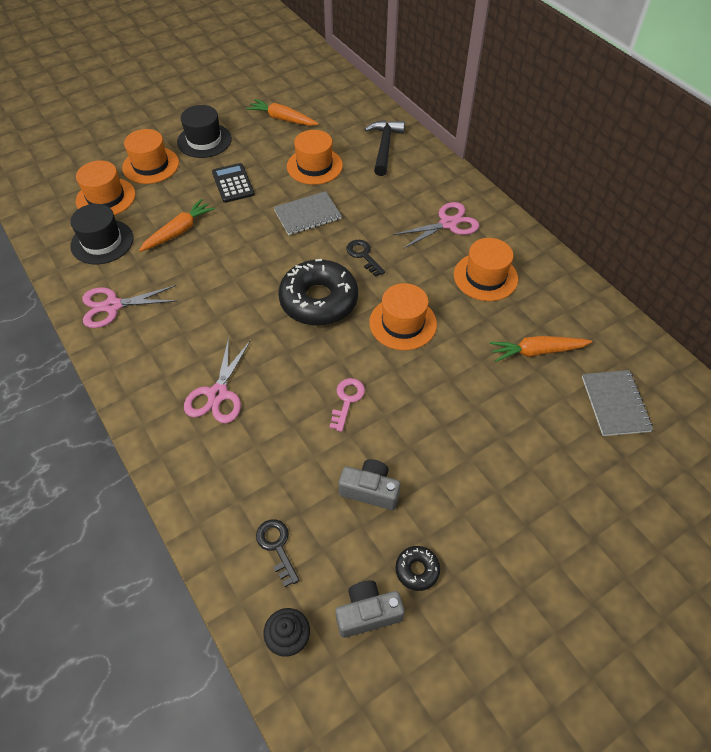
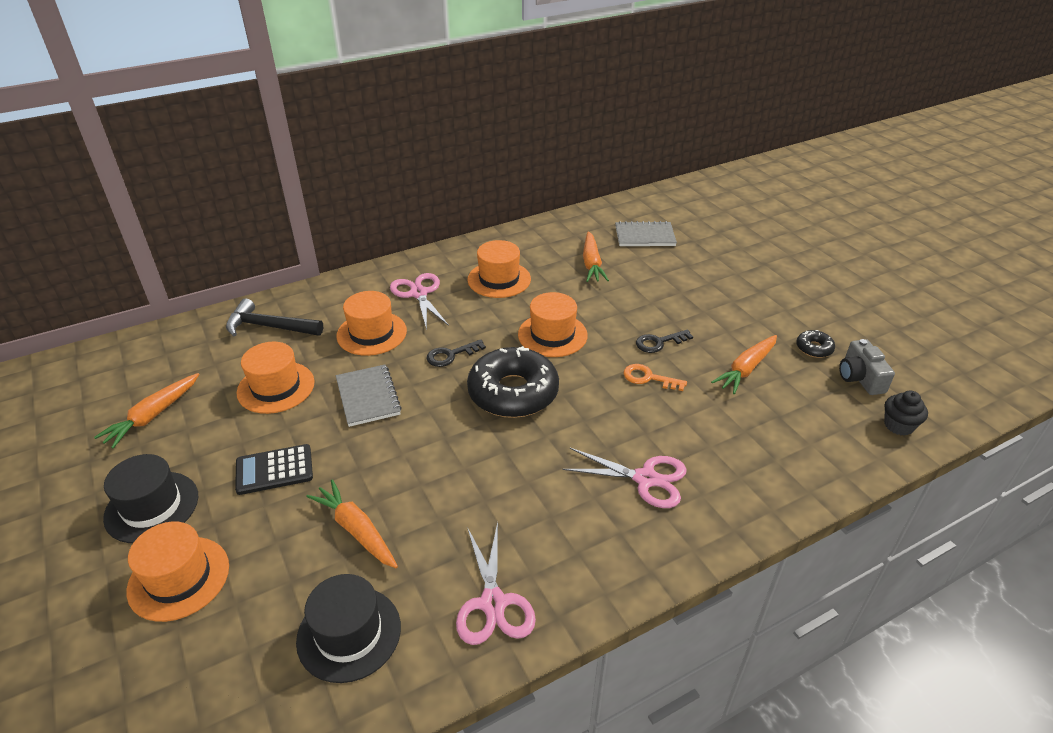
camera: 85 degrees left, 15 degrees down
(106, 198) = (236, 640): orange hat -> orange hat (371, 333)
(277, 546) = (817, 432): black key -> black key (659, 342)
(347, 400) = (648, 378): pink key -> orange key
(370, 490) = (746, 369): grey camera -> orange carrot

